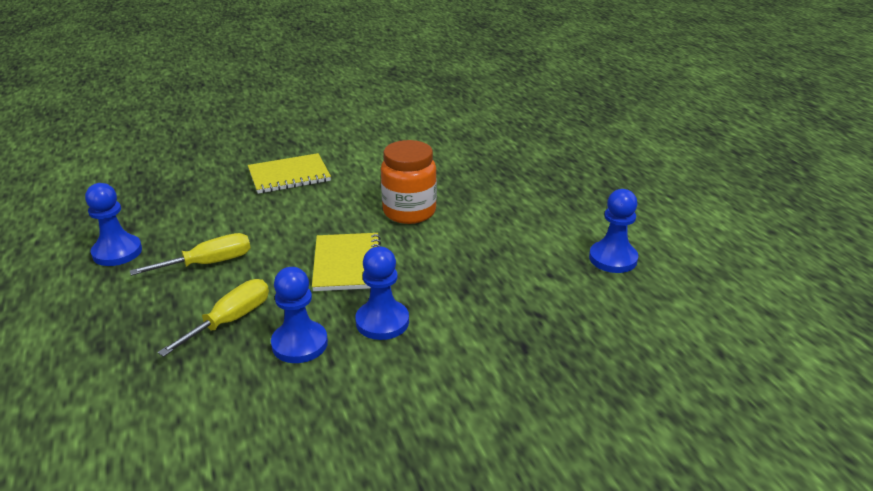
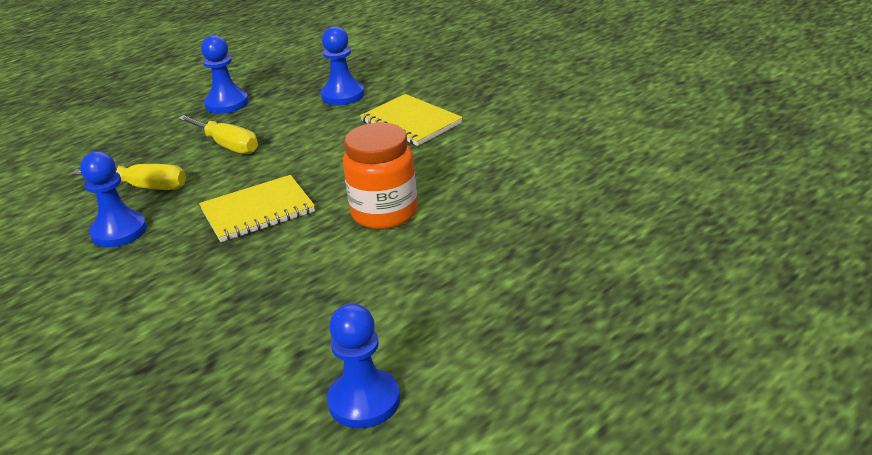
camera: 70 degrees right, 0 degrees up
(382, 322) = (164, 263): blue pawn -> blue pawn (343, 95)

